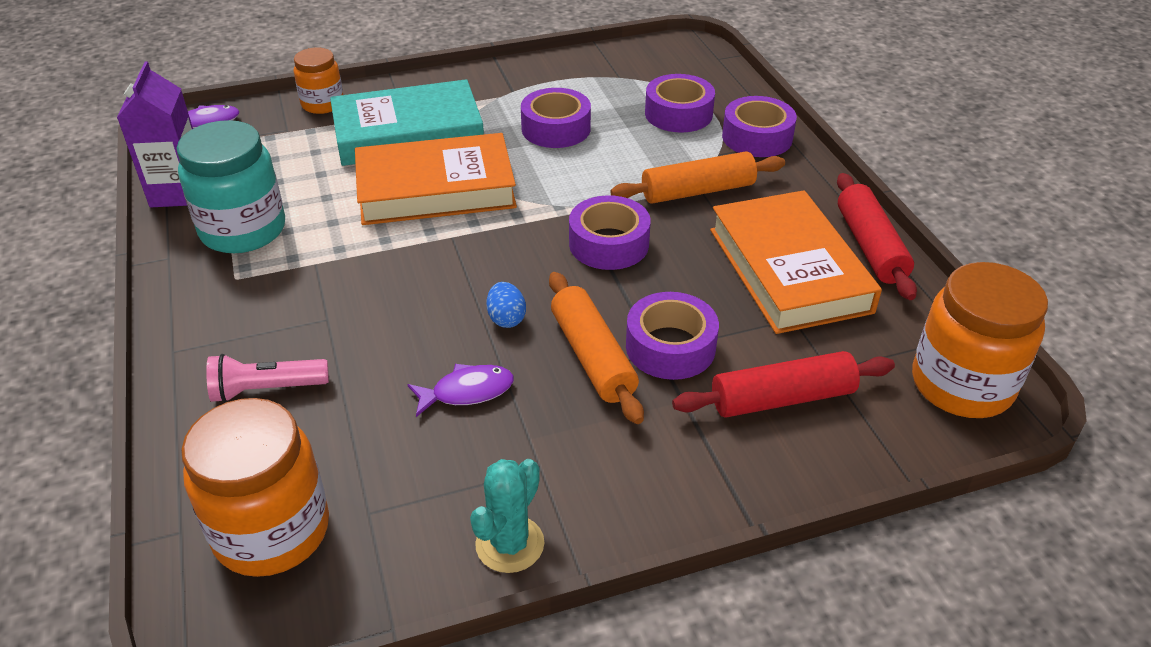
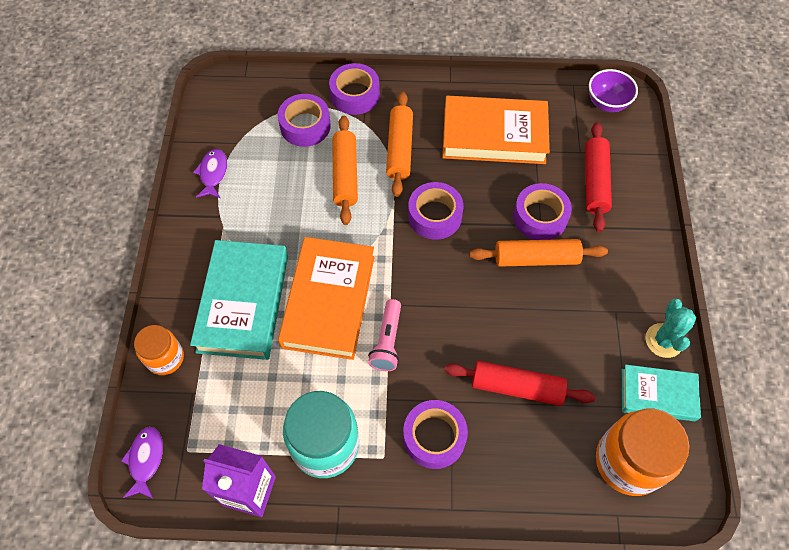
camera: 70 degrees left, 20 degrees up
(266, 389) = (509, 450): pink flashlight -> pink flashlight (387, 341)
(402, 552) = (658, 395): none -> turquoise book
(467, 392) = (545, 333): purple fish -> purple fish (213, 173)
(506, 319) = (487, 294): blue egg -> none
(510, 544) = (663, 340): turquoise cactus -> turquoise cactus turned 45 degrees clockwise
(556, 129) = (287, 204): purple tape -> purple tape (434, 437)
(626, 159) = (345, 175): none -> orange rolling pin
(870, 246) = (487, 89): red rolling pin -> red rolling pin (516, 387)
(961, 385) = (607, 103): orange jar -> purple bowl

